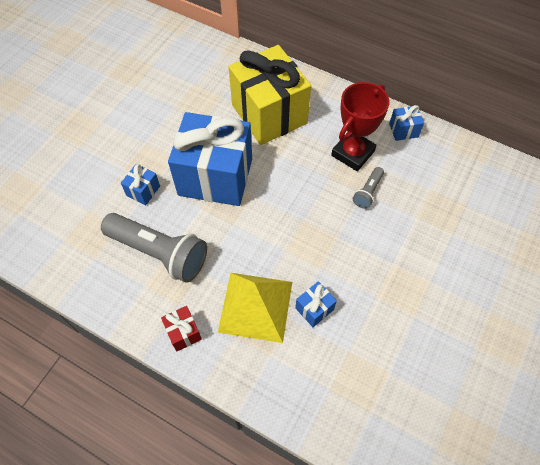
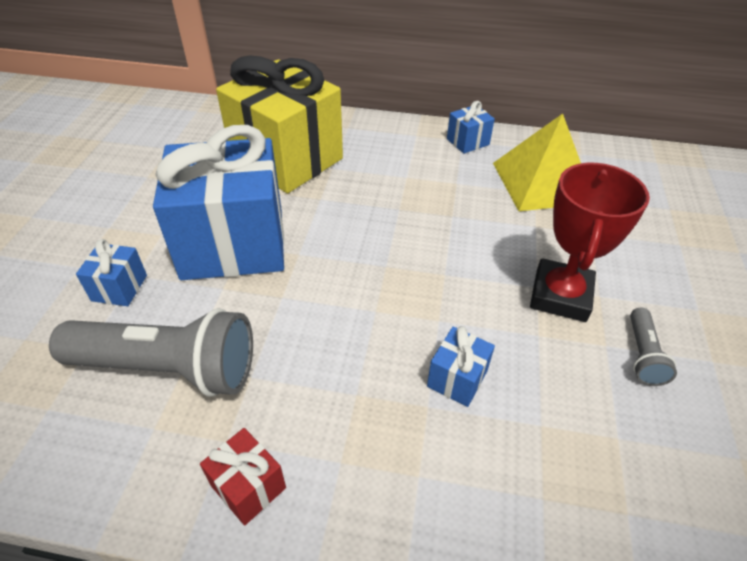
camera: 20 degrees left, 15 degrees down
(255, 306) = (361, 403): yellow pyramid -> yellow pyramid (542, 182)
(352, 153) = (417, 177): red trophy -> red trophy (560, 295)
(368, 192) = (458, 213): grey flashlight -> grey flashlight (642, 355)

